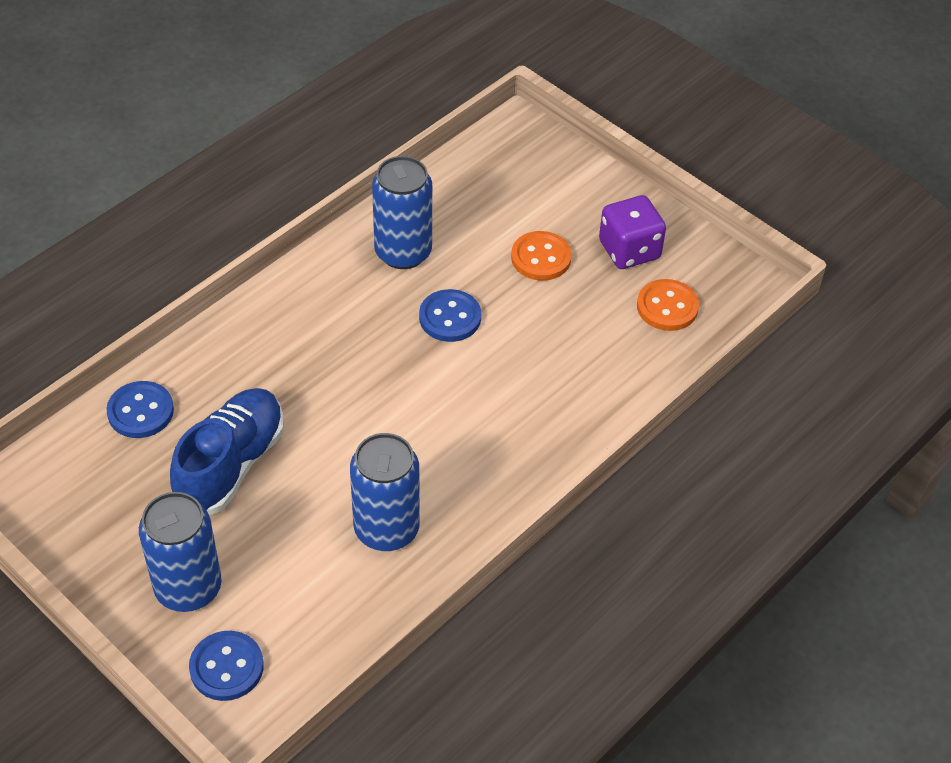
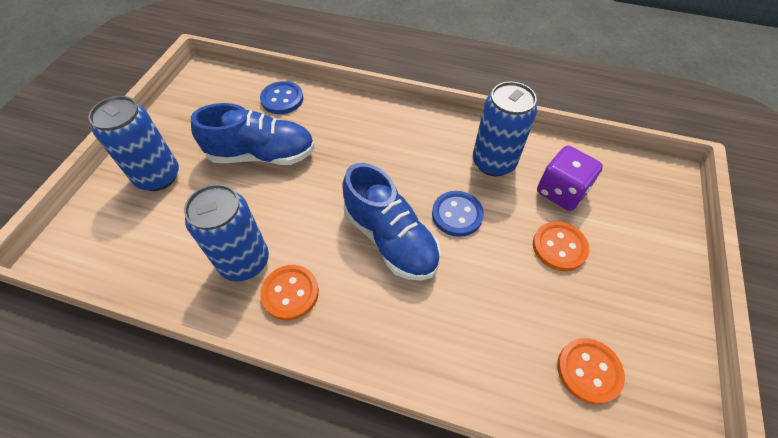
camera: 65 degrees right, 5 degrees up
(226, 667) = (100, 222): blue button -> none
(442, 387) = (390, 239): none -> blue shoe
(454, 499) = (290, 293): none -> orange button
(629, 250) = (623, 309): purple dice -> purple dice (561, 191)

